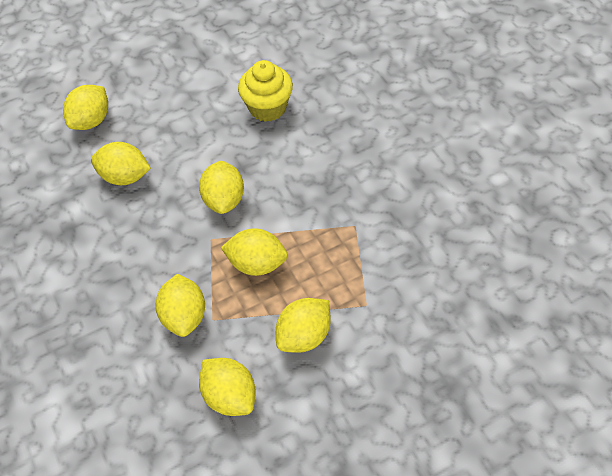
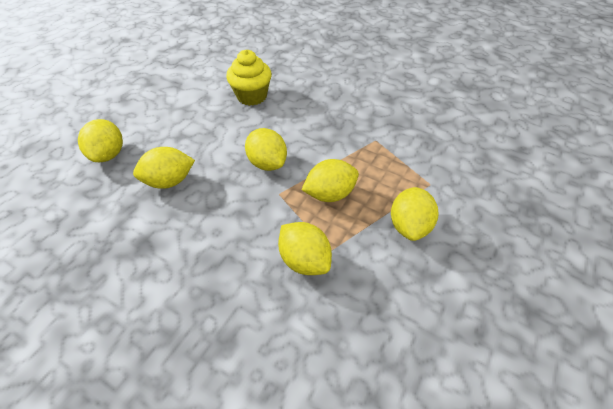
camera: 35 degrees left, 5 degrees down
(230, 395) = (395, 302): yellow lemon -> none

